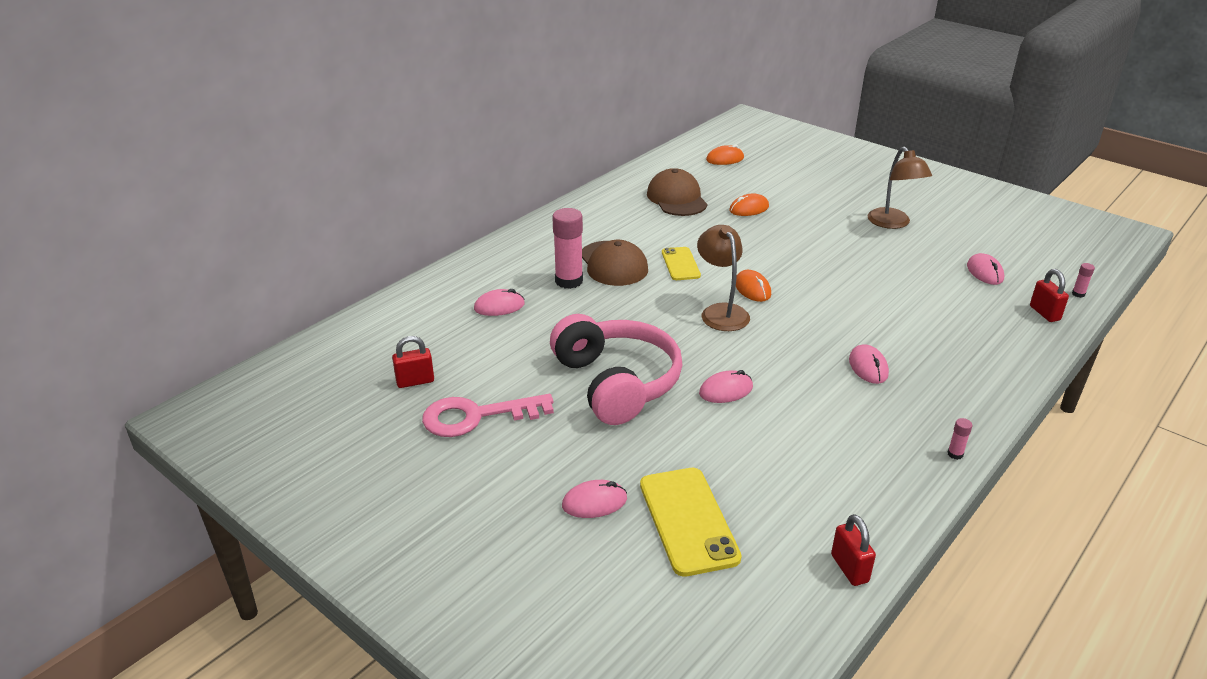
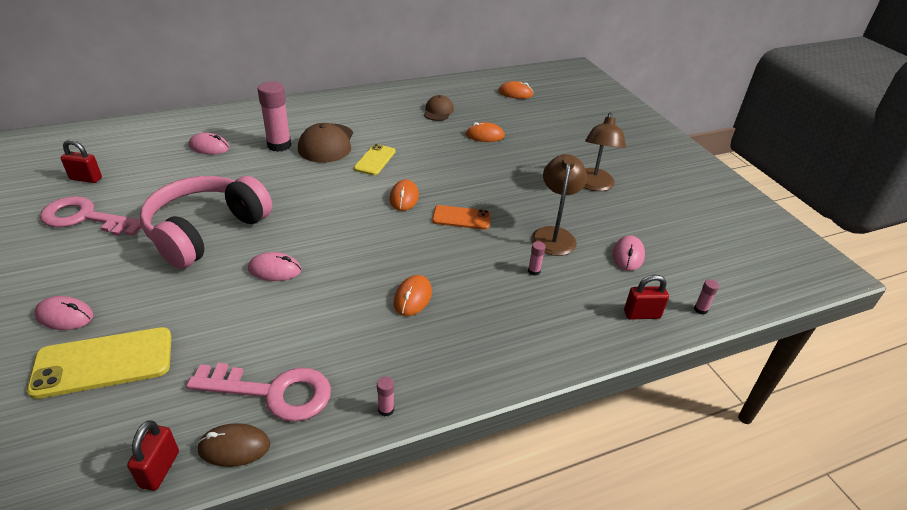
camera: 25 degrees right, 5 degrees up
(616, 383) = (206, 231): pink headphones -> pink headphones turned 150 degrees counterclockwise
(676, 198) = (438, 111): brown cap -> brown cap, size x0.61
(688, 521) = (103, 362): yellow phone -> yellow phone turned 60 degrees clockwise
(721, 312) = (355, 207): brown lamp -> brown lamp (554, 235)
(823, 289) = (461, 218): none -> orange phone
(858, 480) = (273, 392): none -> pink key
(868, 367) = (413, 298): pink mouse -> orange mouse
(883, 528) = (234, 447): none -> brown mouse
(932, 310) = (534, 271): none -> pink glue stick
(1044, 313) = (641, 314): red padlock -> red padlock turned 75 degrees clockwise

